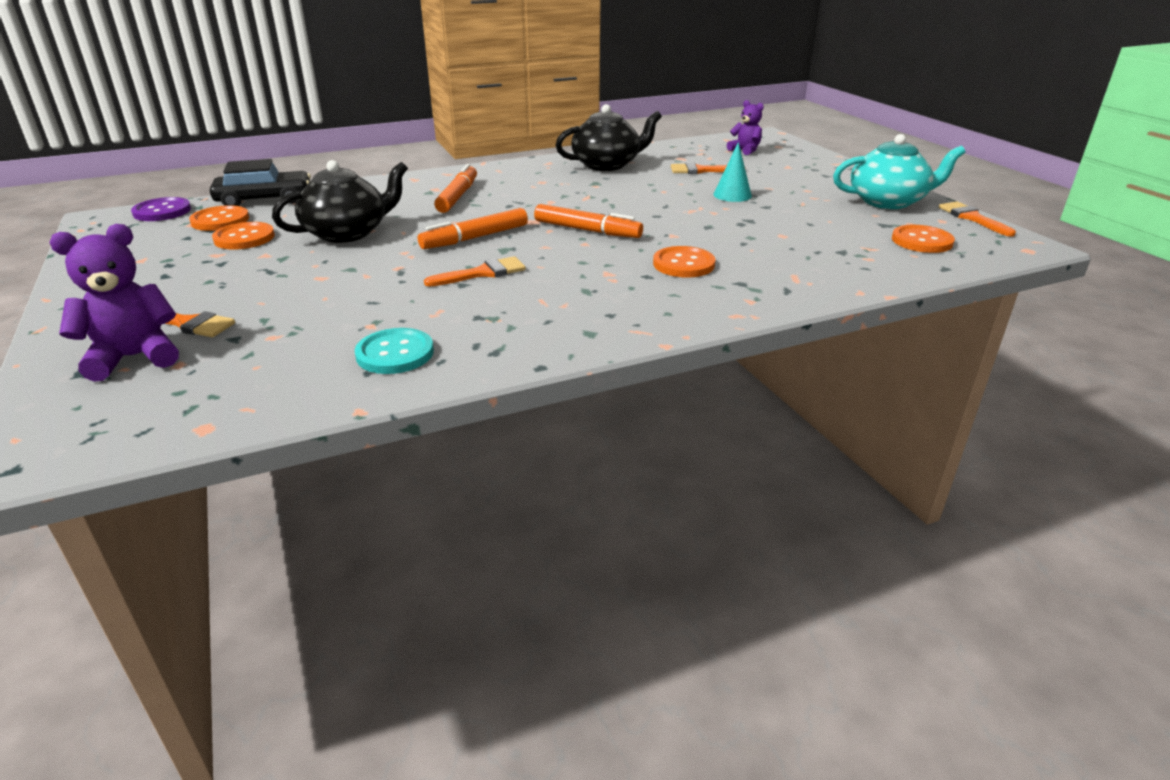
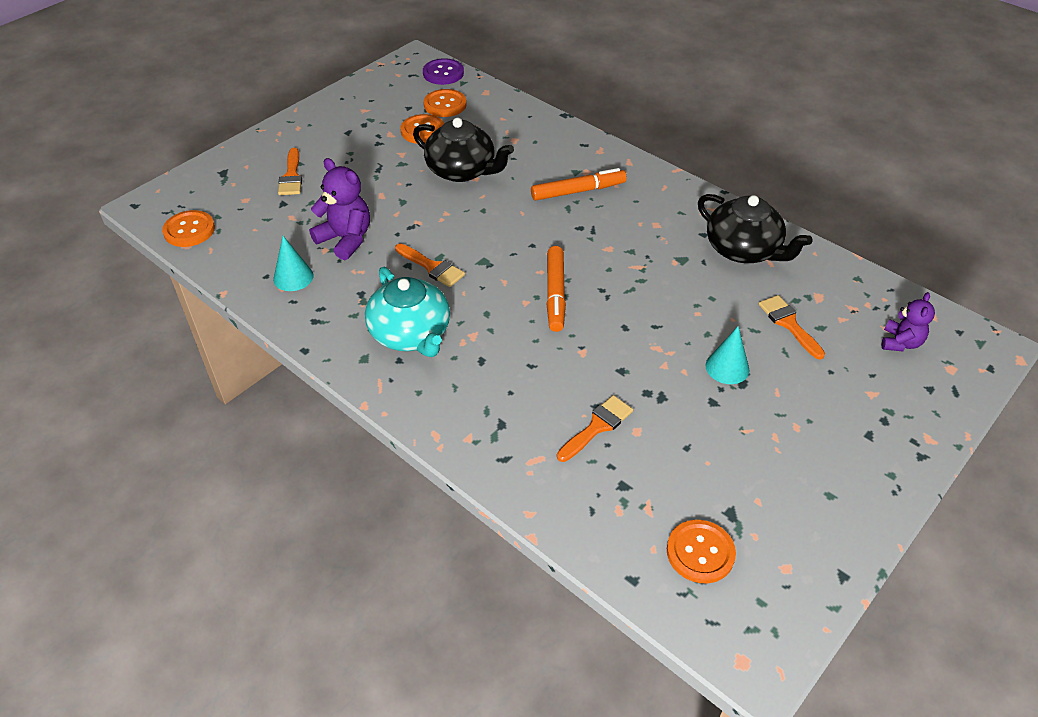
camera: 65 degrees right, 15 degrees up
(134, 357) = (245, 180): purple teddy bear -> purple teddy bear (346, 239)
(264, 199) = (496, 102): black car -> none
(395, 353) = (293, 277): turquoise button -> turquoise cone
(475, 238) = (495, 237): orange marker -> none
(683, 264) = (519, 376): orange button -> orange button (189, 230)
(888, 201) = (815, 508): turquoise teapot -> turquoise teapot (411, 334)
(972, 218) = (818, 599): orange brush -> orange brush (597, 426)

